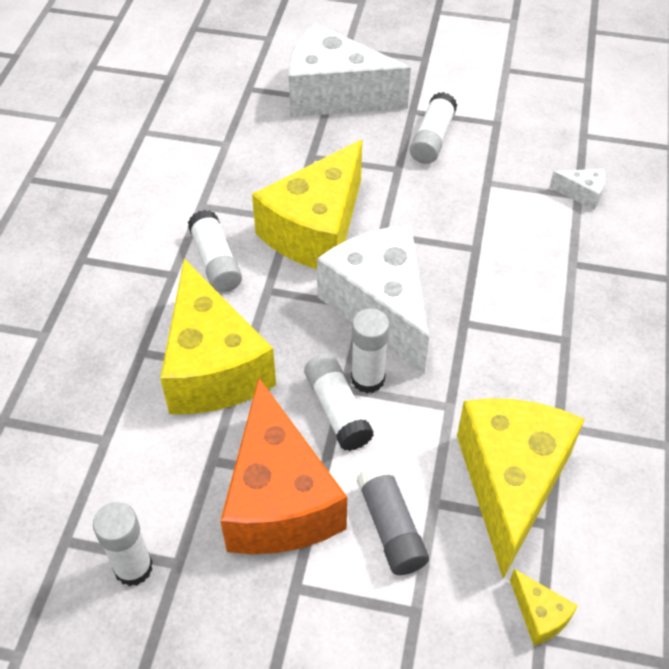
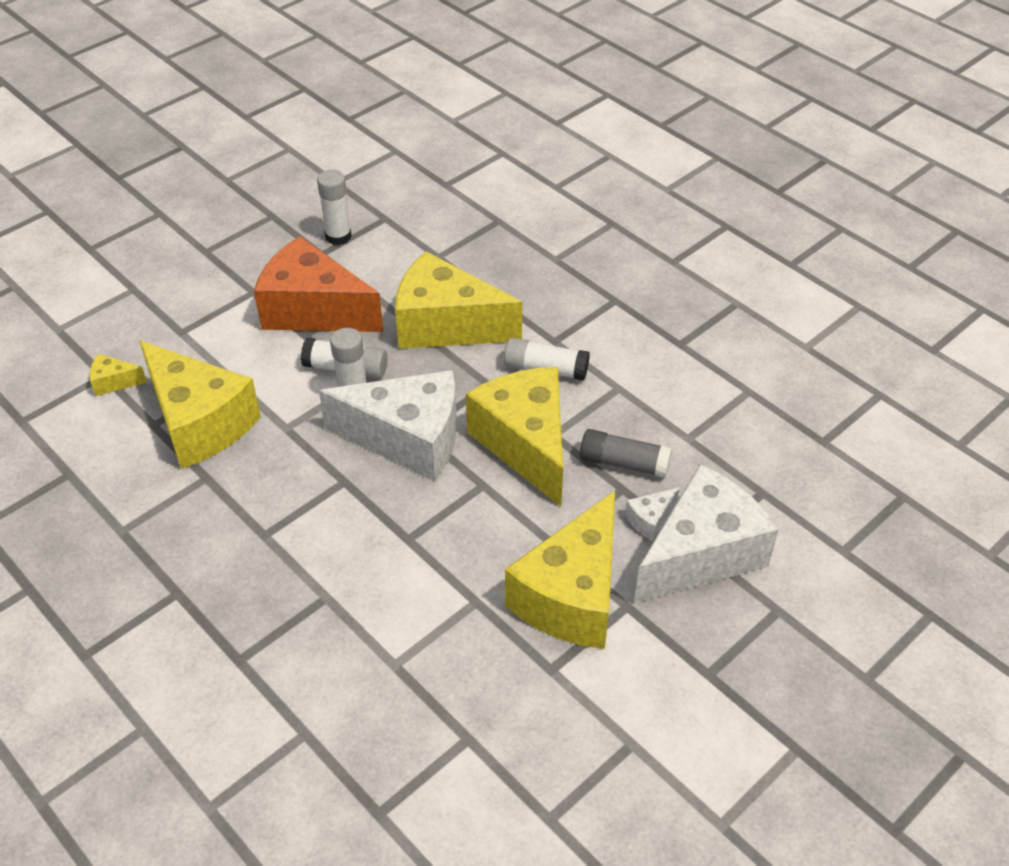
camera: 125 degrees right, 5 degrees down
(391, 527) = (239, 349): grey glue stick -> grey glue stick (624, 463)
(432, 138) = (571, 595): white glue stick -> yellow cheese
(582, 194) = (393, 669): white cheese -> white cheese (650, 520)

